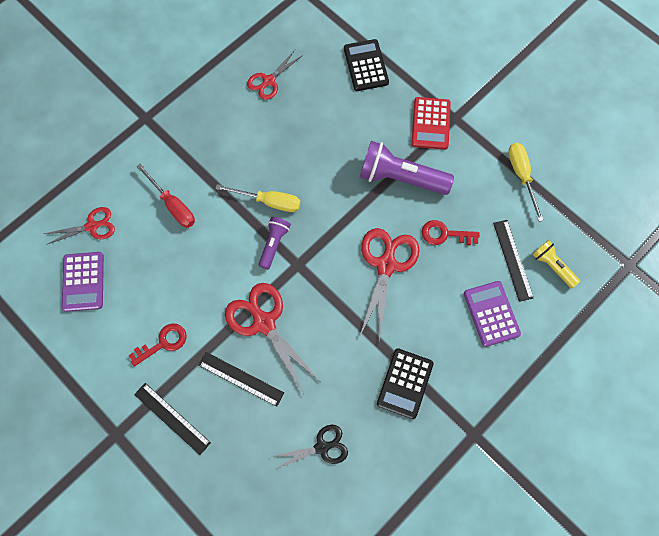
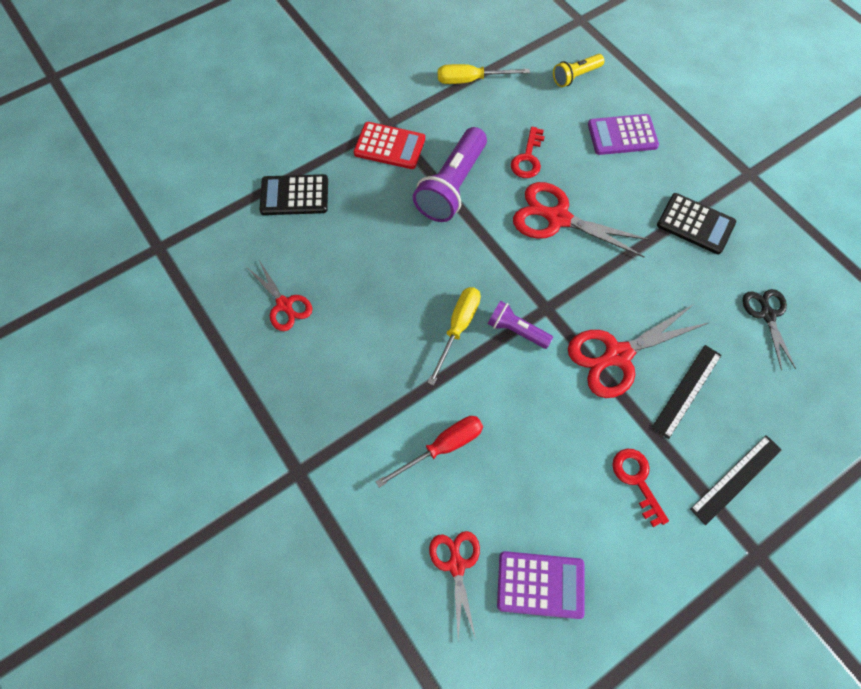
camera: 80 degrees left, 5 degrees down
(513, 260) = (565, 106): black ruler -> none

